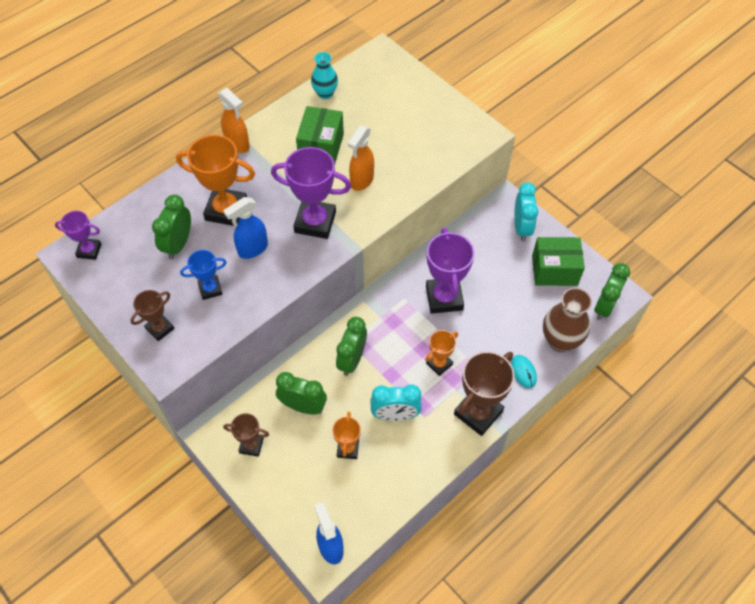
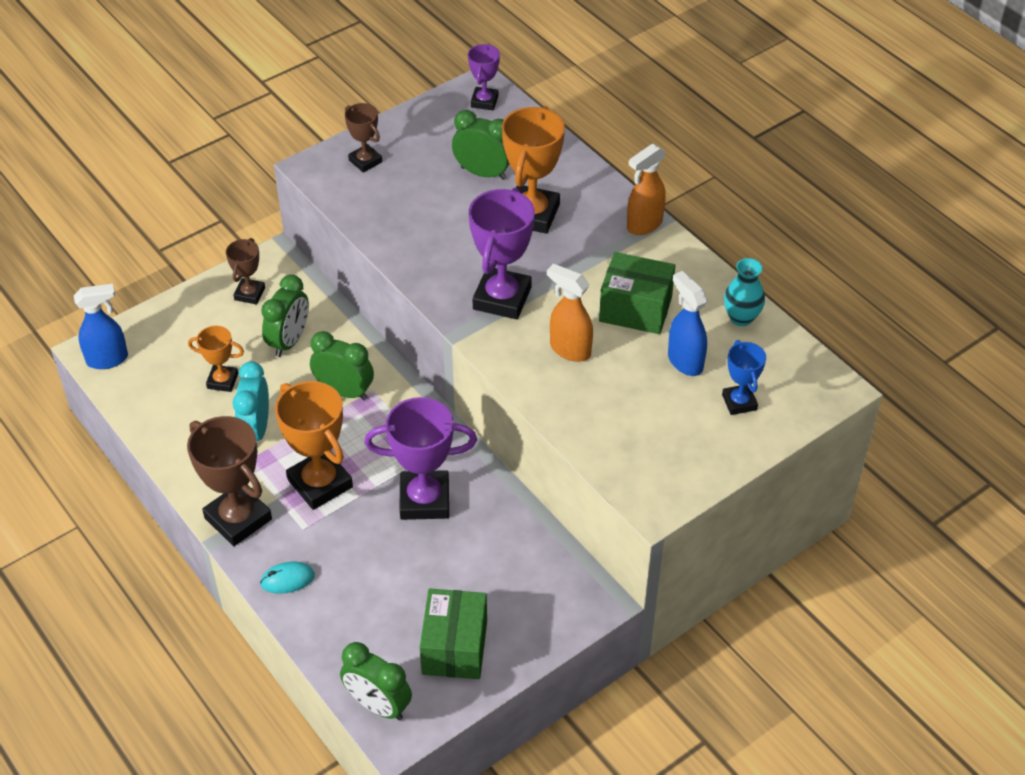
camera: 95 degrees right, 10 degrees down
(210, 289) = (412, 201): blue trophy -> blue trophy (739, 402)
(252, 249) = (466, 238): blue spray bottle -> blue spray bottle (684, 361)
(439, 364) = (320, 483): orange trophy -> orange trophy, size x1.79
(521, 227) = (541, 615): turquoise clock -> none
(560, 340) = (329, 634): brown vase -> none

